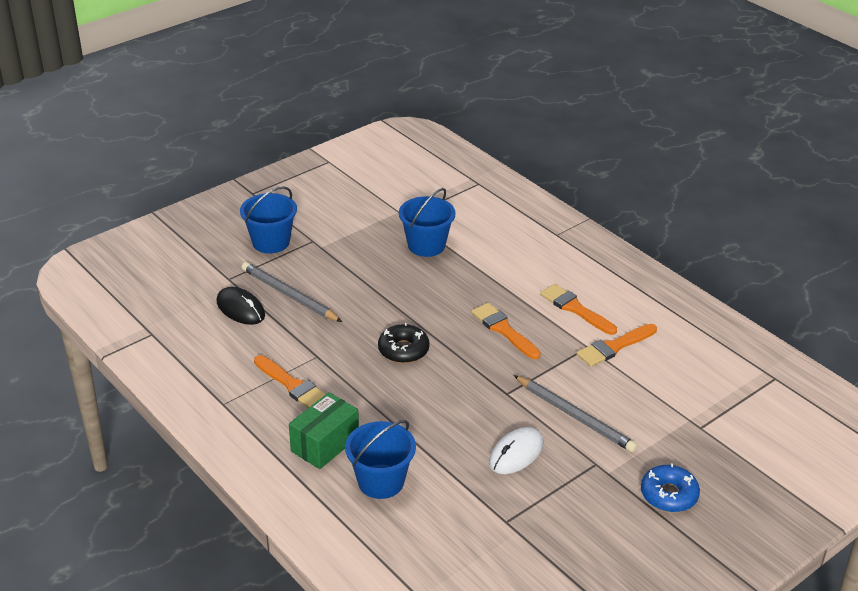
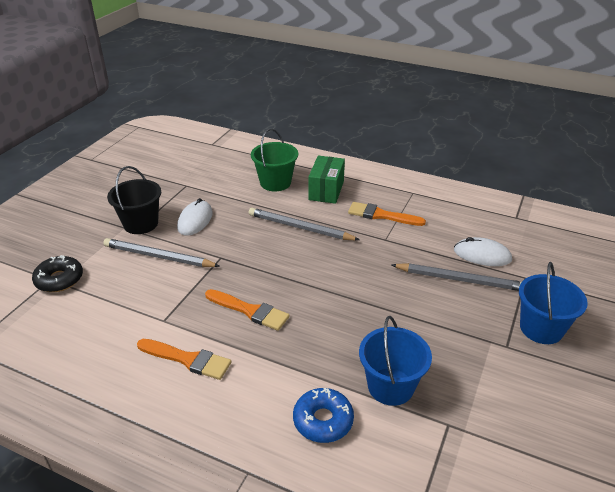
camera: 155 degrees right, 0 degrees up
(240, 309) = (482, 255): black mouse -> white mouse
(381, 481) = (275, 183): blue bucket -> green bucket
(397, 400) = (300, 228): none -> grey pencil
(403, 350) = (324, 264): black donut -> black donut (59, 279)
(586, 471) = (141, 224): none -> black bucket
(614, 347) = (137, 328): orange brush -> none
(669, 495) = (77, 226): blue donut -> blue donut (323, 420)

